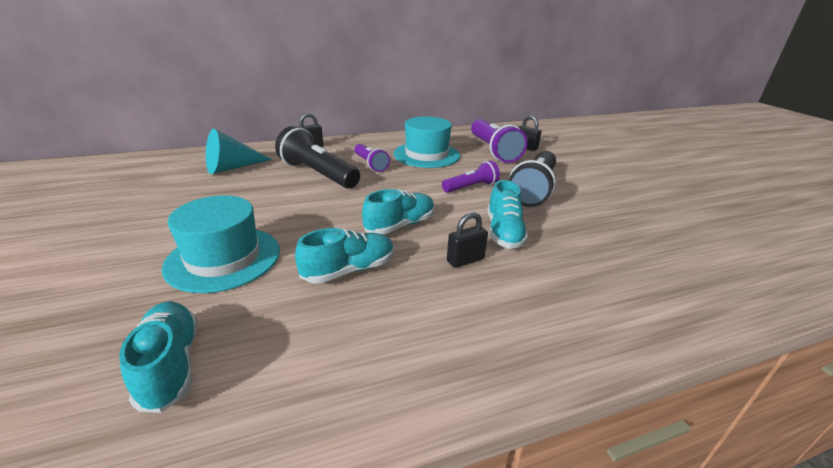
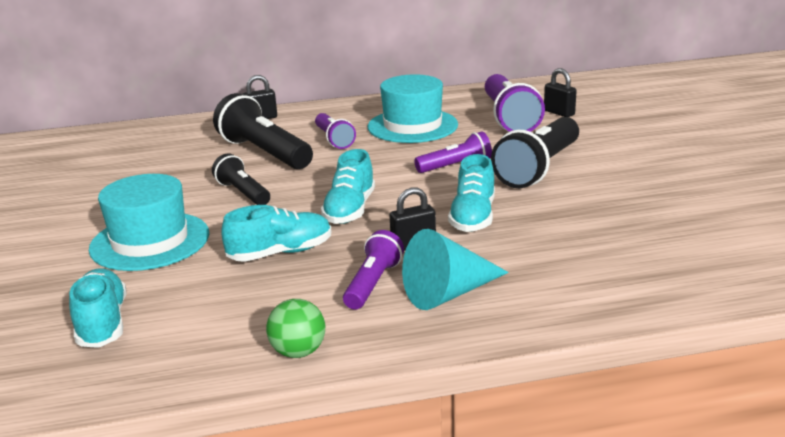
camera: 10 degrees right, 5 degrees down
(232, 167) = (161, 147): turquoise cone -> turquoise cone (449, 293)
(305, 209) = (243, 193): none -> black flashlight
(393, 400) = (298, 352): none -> green ball
(400, 225) = (350, 210): turquoise shoe -> turquoise shoe turned 135 degrees clockwise
(444, 304) = (373, 283): none -> purple flashlight

